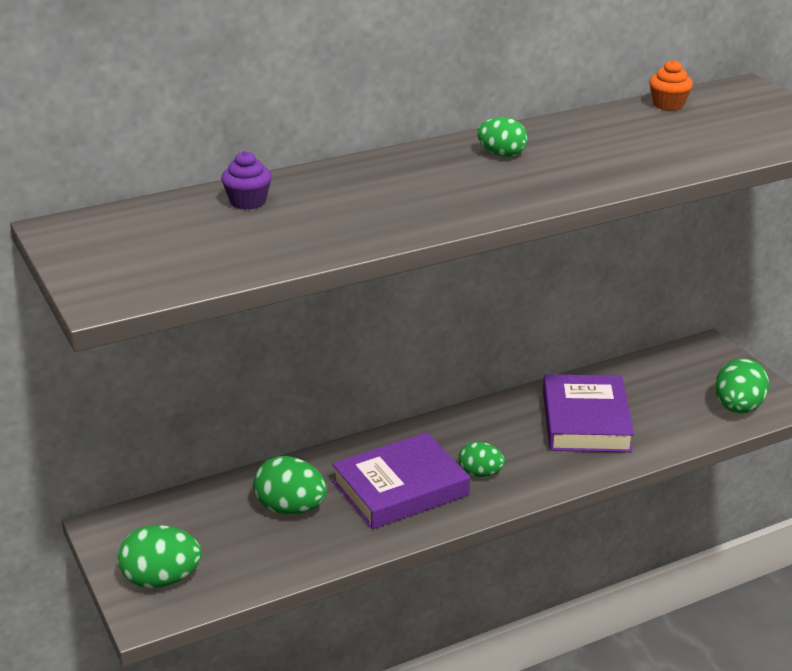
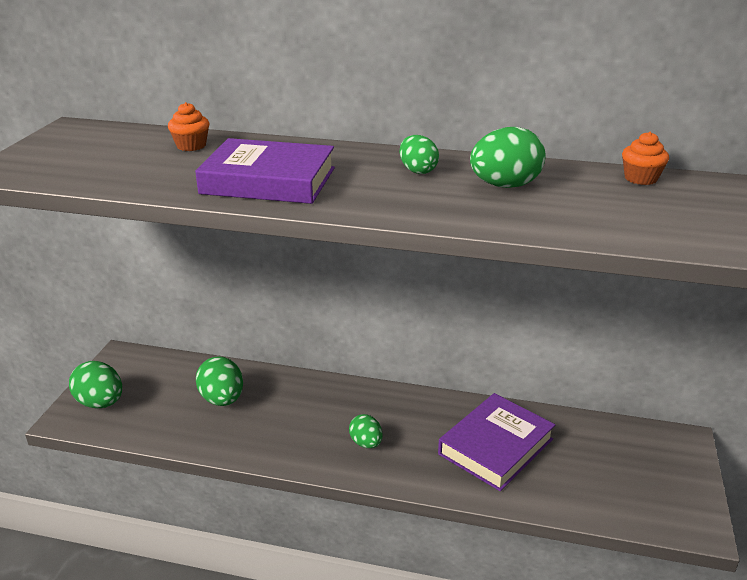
camera: 40 degrees right, 0 degrees up
(248, 202) = (191, 146): purple cupcake -> orange cupcake
(400, 488) = (301, 424): purple book -> purple book (268, 181)
(737, 408) = (645, 506): green egg -> green egg (505, 186)

